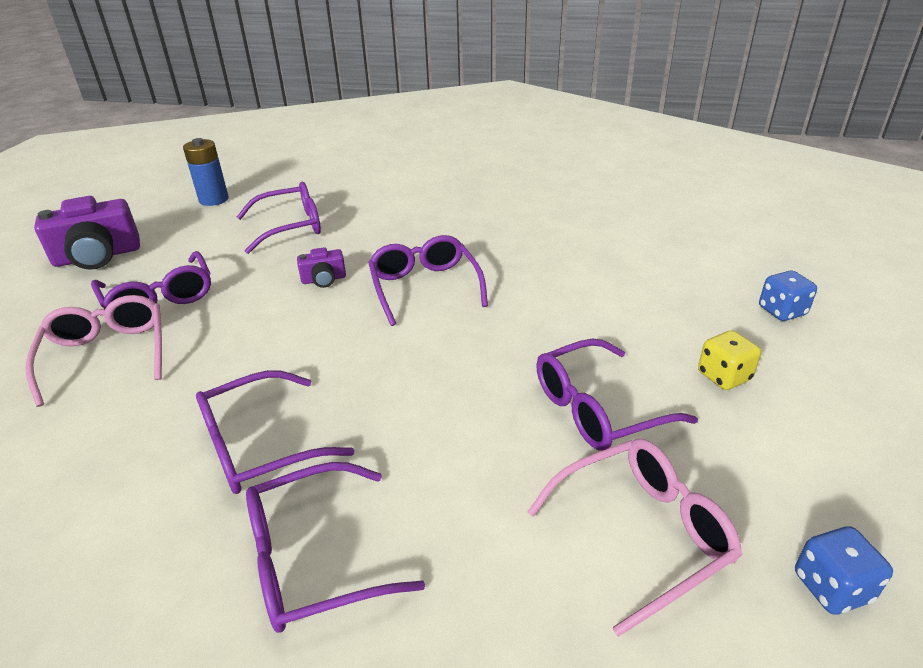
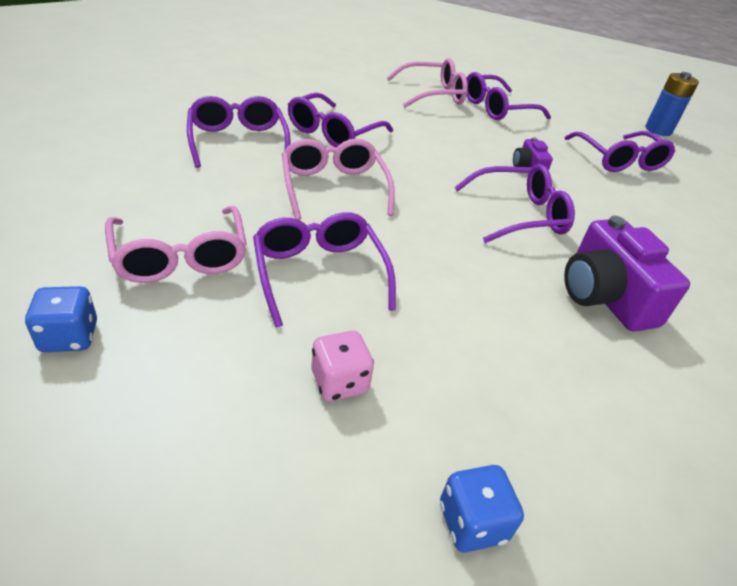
camera: 90 degrees right, 5 degrees up
(98, 256) = (550, 90): purple camera -> purple camera (604, 296)
(259, 445) = (333, 132): purple glasses -> purple glasses turned 120 degrees counterclockwise
(422, 422) = (334, 187): none -> pink glasses
(724, 376) = (339, 382): yellow dice -> pink dice

